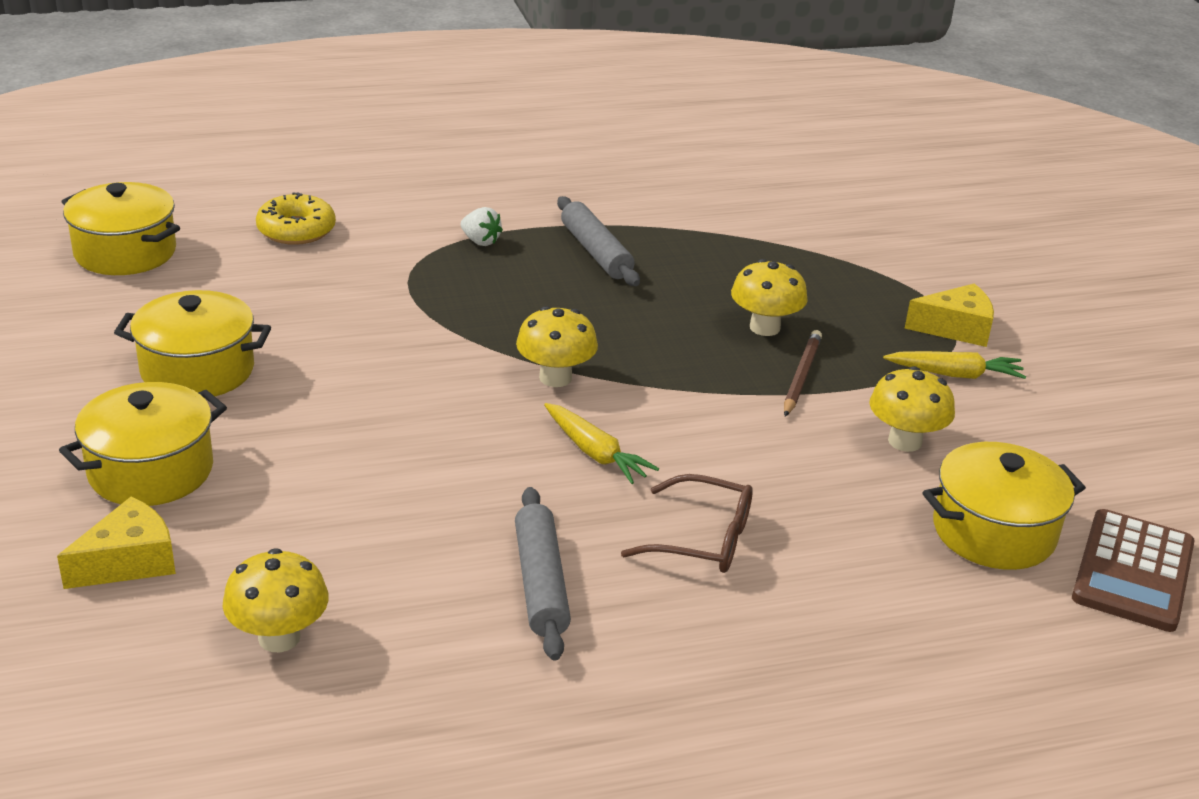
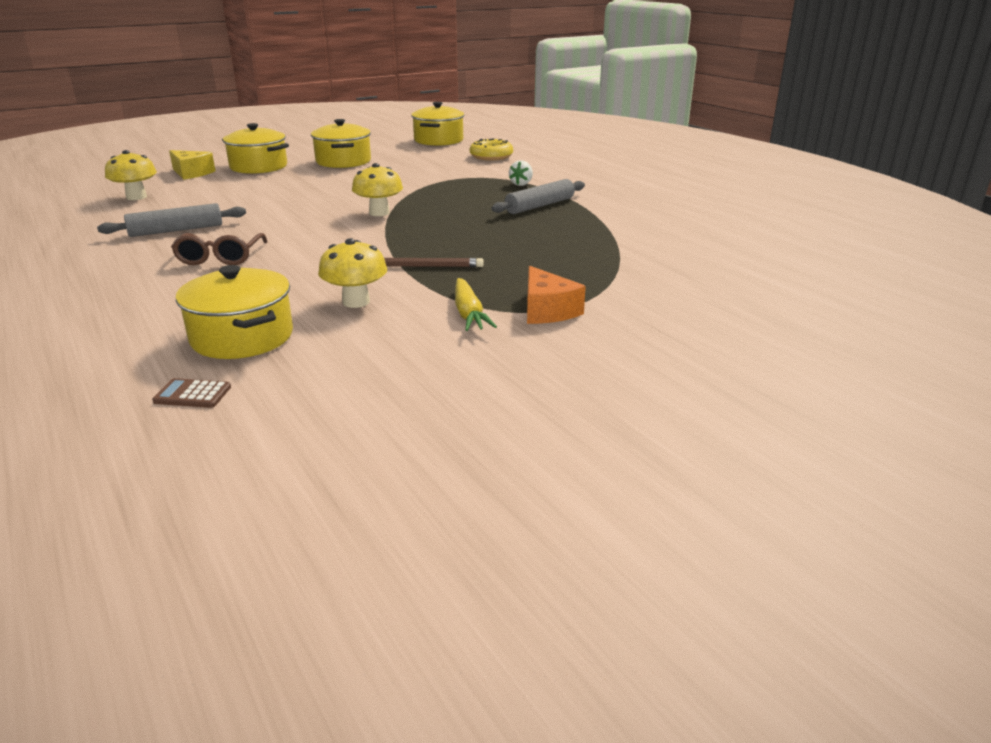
camera: 75 degrees right, 5 degrees down
(595, 453) = (303, 228): yellow carrot -> none
(764, 327) = (485, 252): yellow mushroom -> none
(955, 328) = (547, 310): yellow cheese -> orange cheese
(1133, 571) = (192, 394): brown calculator -> brown calculator, size x0.47

